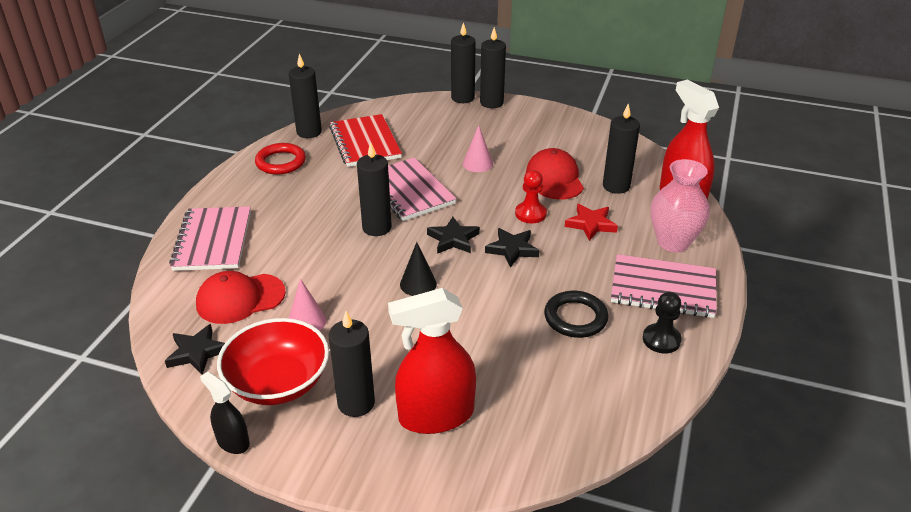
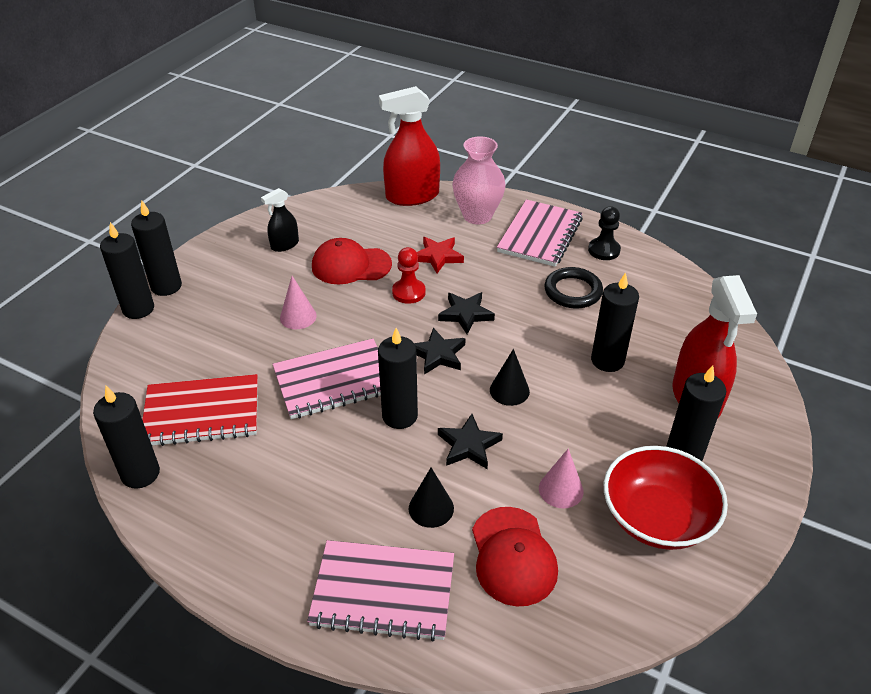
camera: 80 degrees left, 5 degrees up
(197, 352) = (608, 600): black star -> black star (469, 445)
(233, 441) = (742, 558): black spray bottle -> black spray bottle (285, 245)
(281, 162) = (209, 510): red ring -> none
(285, 254) = (431, 508): none -> black cone
(616, 186) = (379, 229): black candle -> black candle (607, 360)

